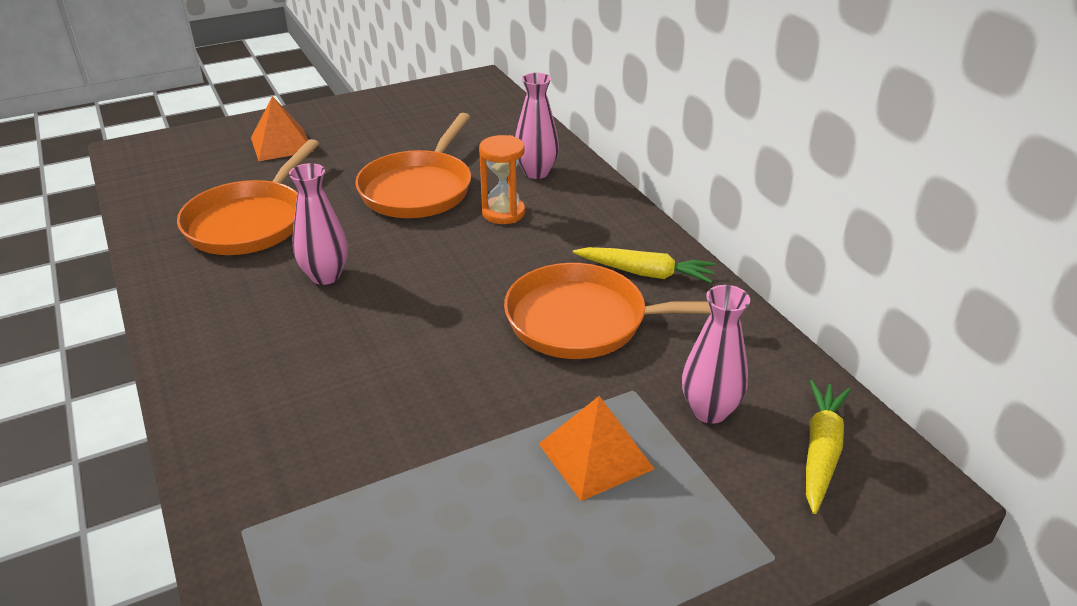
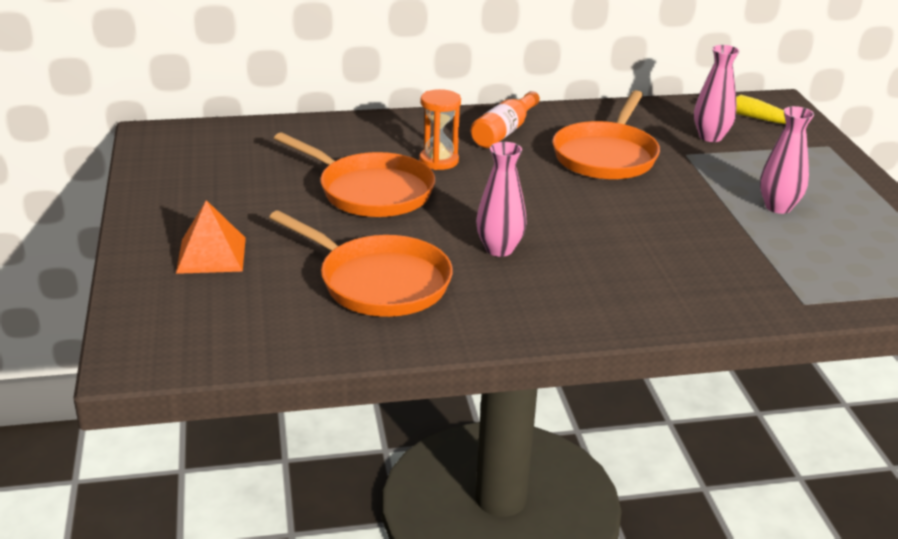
camera: 75 degrees left, 5 degrees down
(536, 172) = (378, 137): pink vase -> pink vase (778, 207)
(595, 456) = (746, 176): orange pyramid -> none
(602, 241) = (504, 132): none -> orange bottle
(644, 273) = (555, 126): yellow carrot -> none

